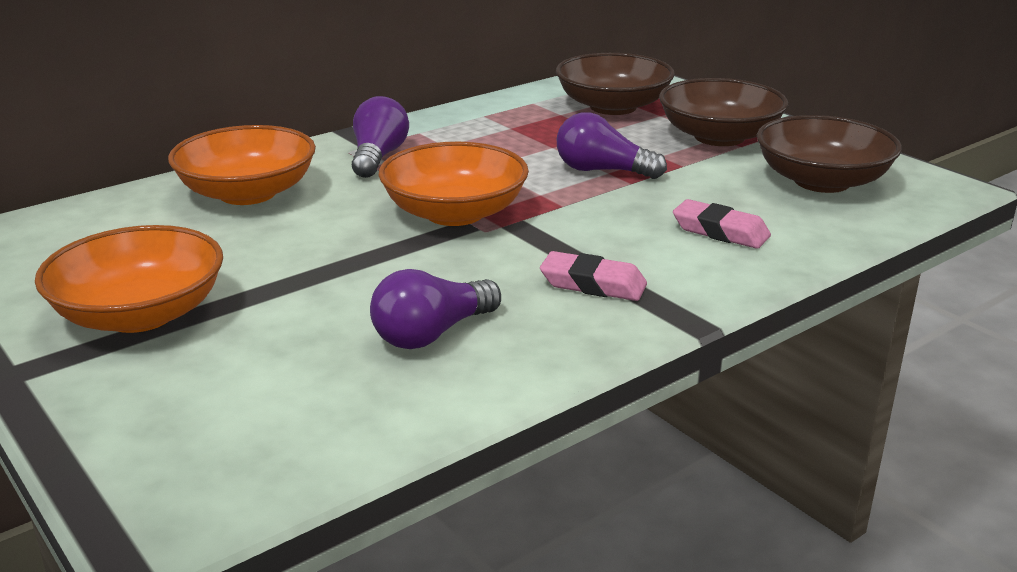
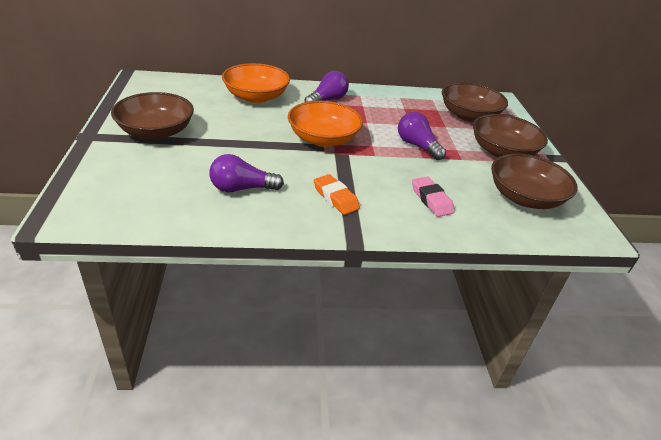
camera: 30 degrees right, 10 degrees up
(140, 314) = (156, 132): orange bowl -> brown bowl
(593, 284) = (335, 198): pink eraser -> orange eraser

